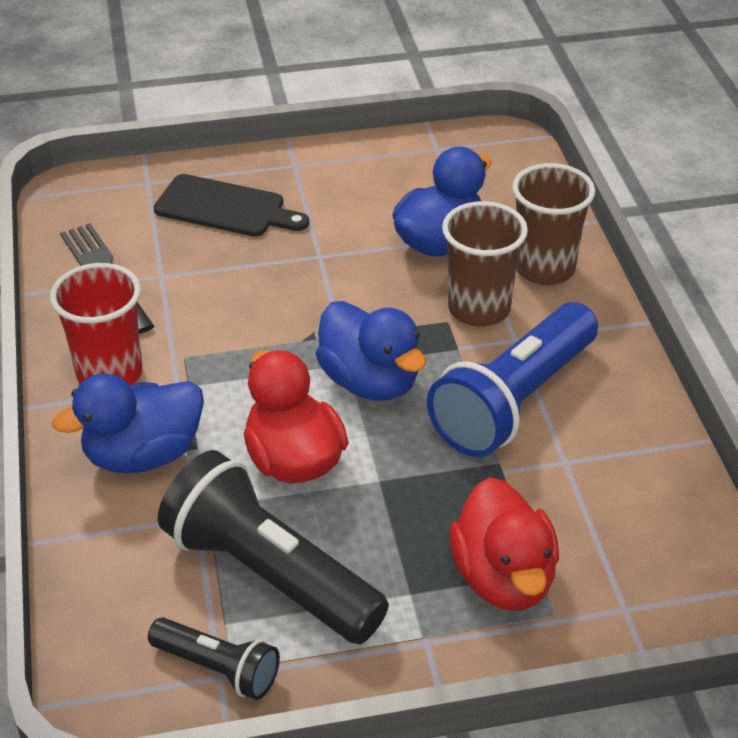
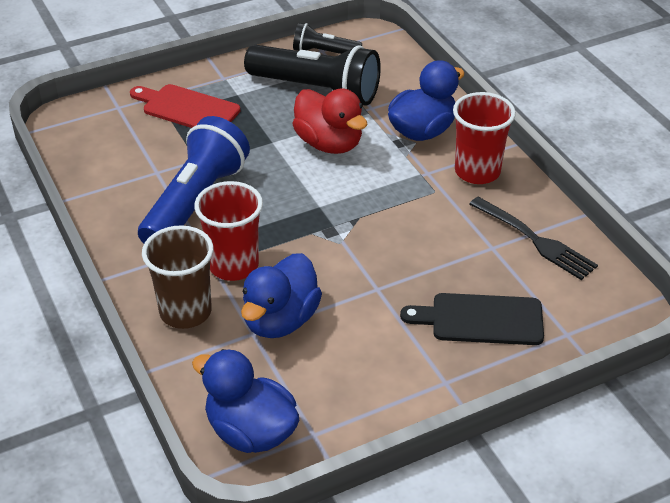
camera: 165 degrees right, 0 degrees up
(370, 382) = (299, 197): blue duck -> blue duck (250, 431)
(479, 309) = (233, 265): brown cup -> red cup
(503, 578) = (187, 109): red duck -> red cutting board

